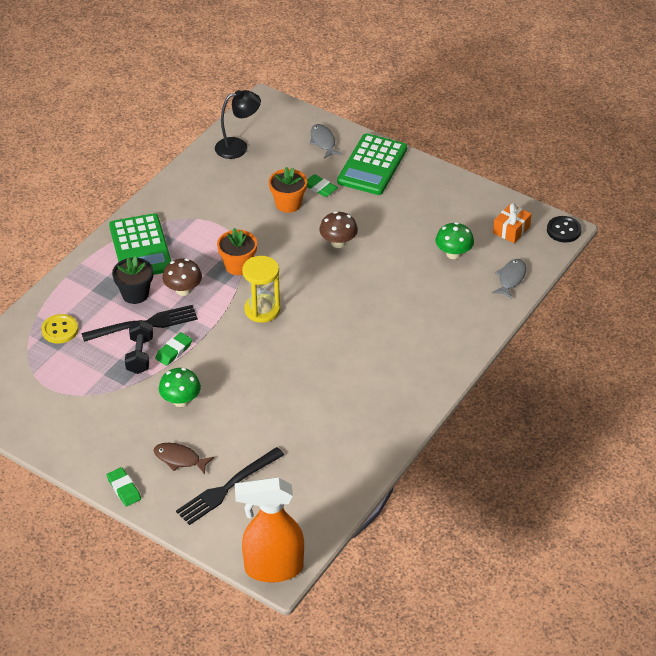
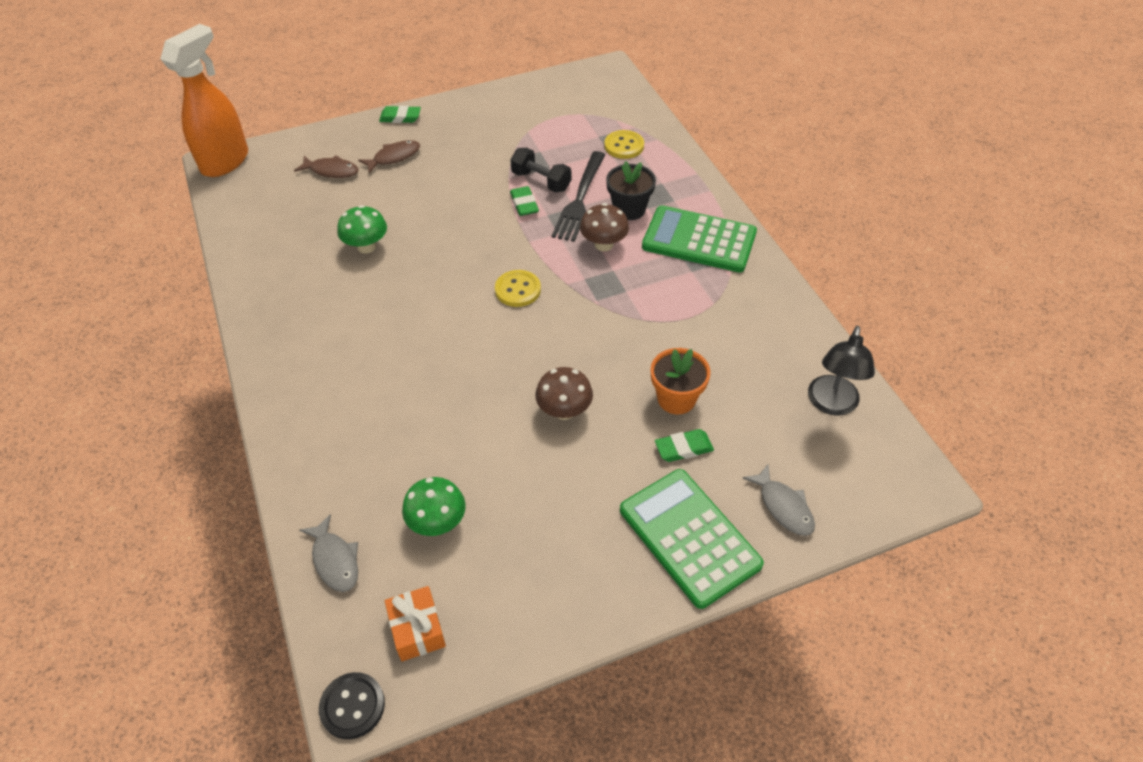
camera: 125 degrees right, 5 degrees up
(180, 400) = (458, 184): green mushroom -> green mushroom (366, 246)
(227, 488) = (331, 171): black fork -> brown fish
(238, 266) = (603, 302): orange flower pot -> none
(262, 310) = (518, 290): yellow hourglass -> yellow button
(323, 142) = (783, 507): grey fish -> grey fish turned 45 degrees clockwise

